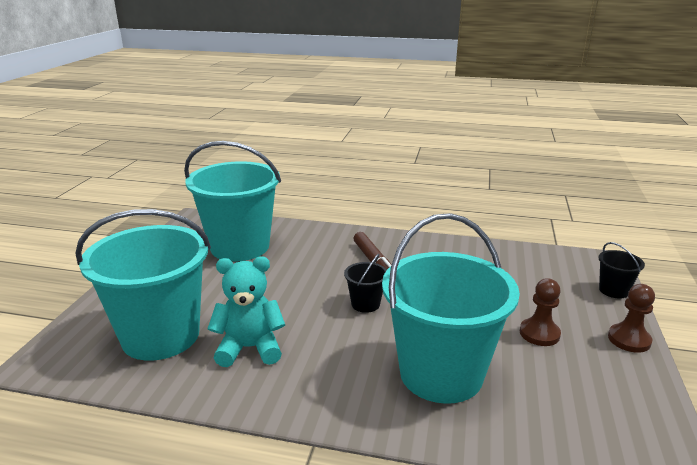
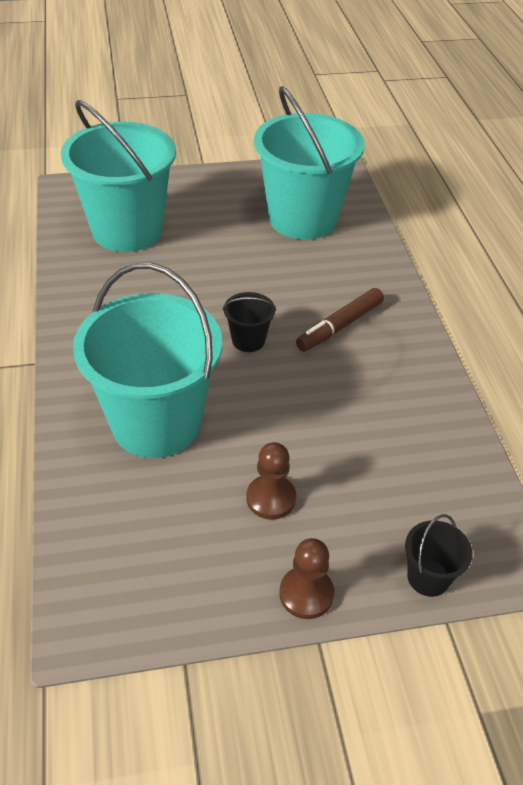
camera: 65 degrees right, 20 degrees up
(250, 348) = (135, 286): turquoise teddy bear -> none

